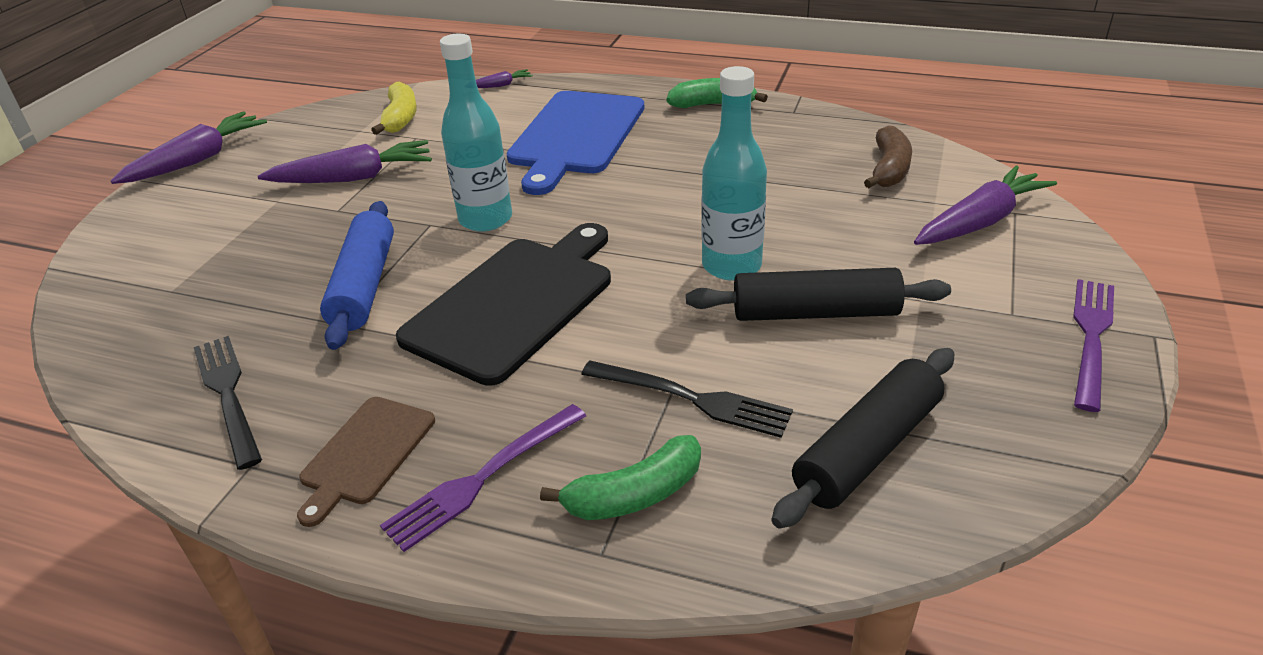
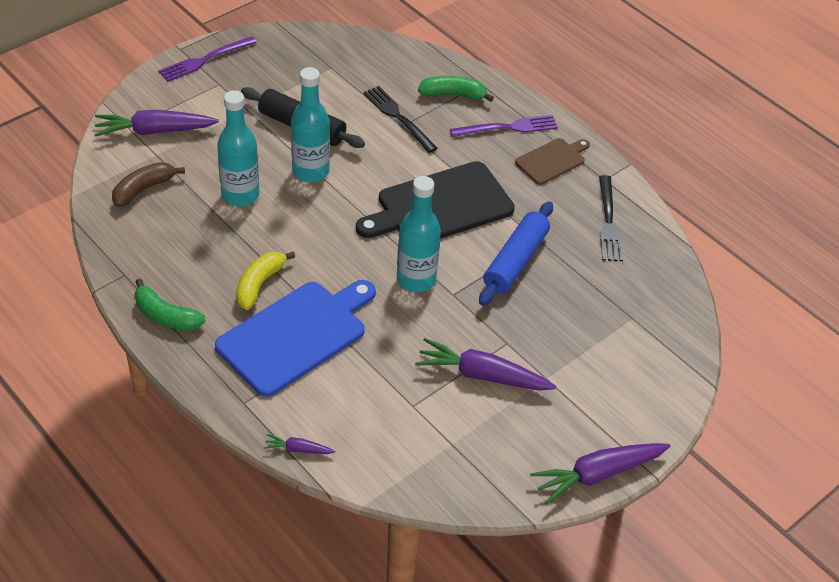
camera: 155 degrees left, 10 degrees up
(400, 118) = (410, 443): yellow banana -> yellow banana (259, 284)
(780, 207) = (240, 195): none -> turquoise bottle
(867, 449) = (351, 68): black rolling pin -> none

